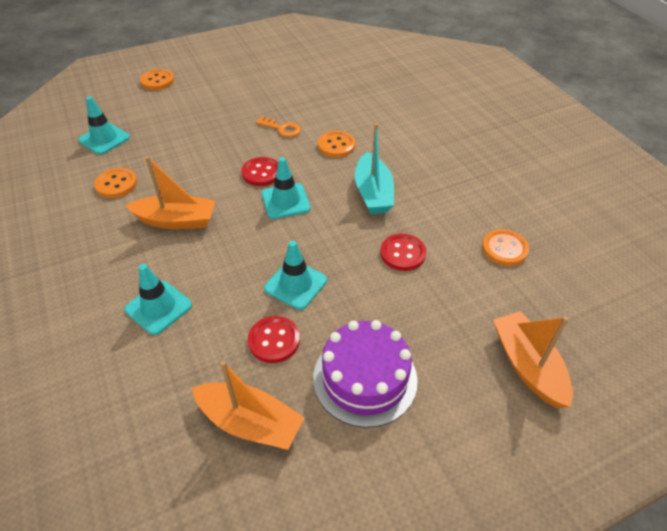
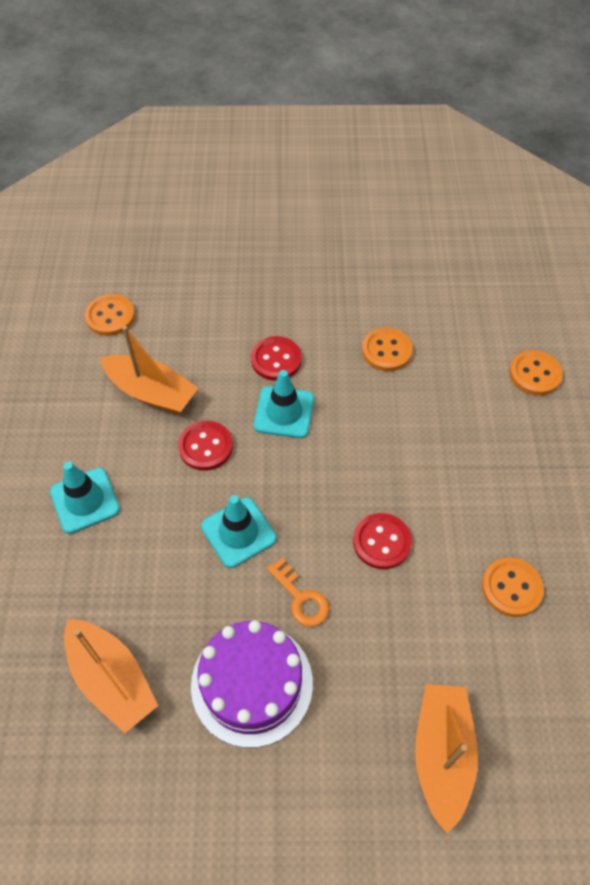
camera: 25 degrees right, 10 degrees up
(104, 139) = (124, 245): turquoise traffic cone -> none
(157, 81) = (220, 173): orange button -> orange button (535, 374)
(274, 340) = (181, 593): red button -> red button (205, 447)
(282, 128) = (333, 300): orange key -> orange key (301, 598)
(373, 193) = (393, 441): turquoise boat -> none

